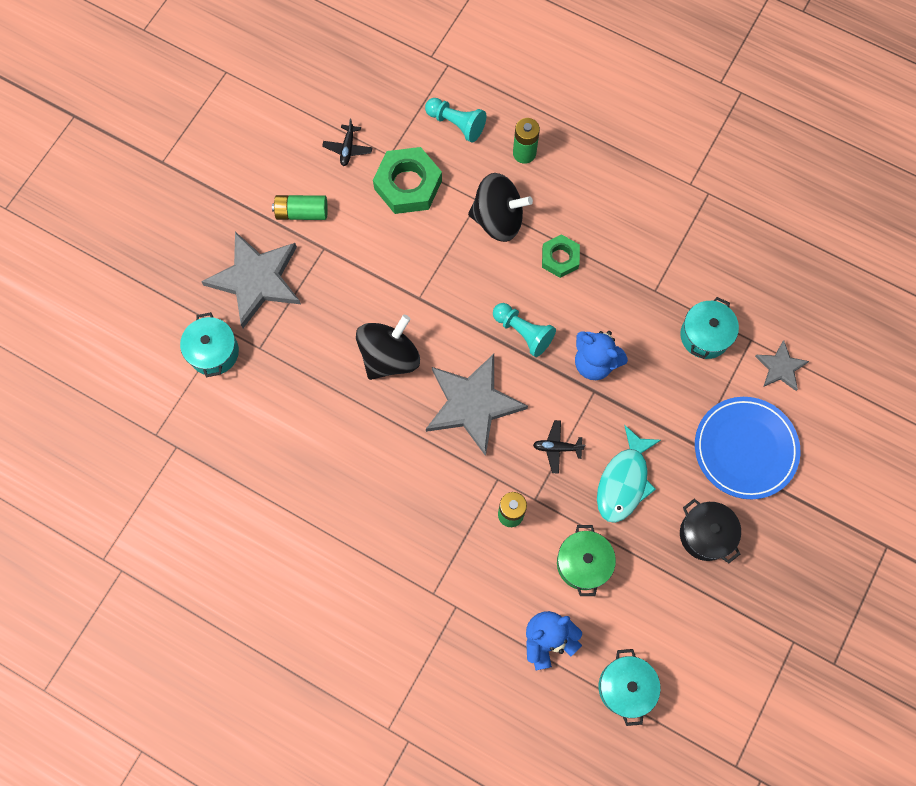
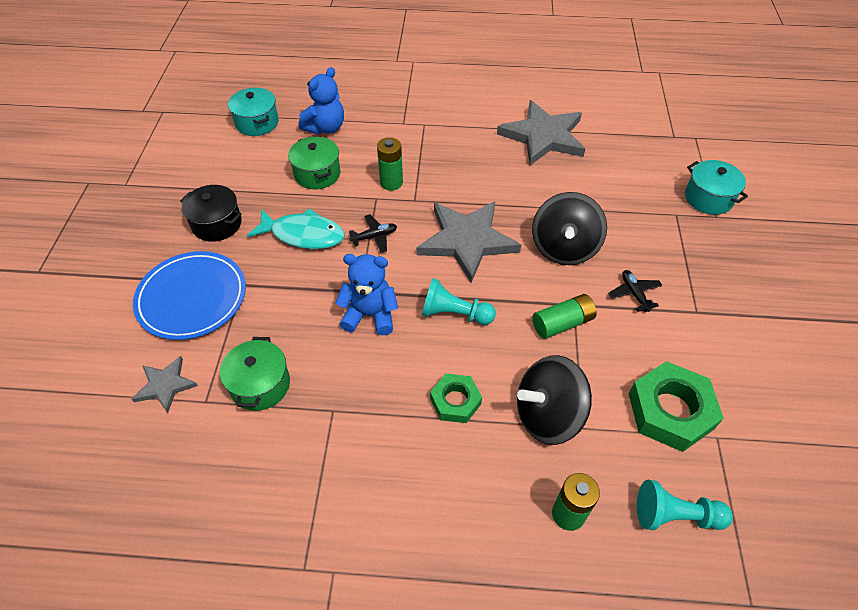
camera: 155 degrees right, 20 degrees down
(256, 280) = (729, 261): grey star -> grey star (543, 136)
(302, 212) = (747, 335): green battery -> green battery (562, 323)
(348, 148) = (766, 423): black plane -> black plane (634, 293)
(624, 481) = (303, 234): turquoise fish -> turquoise fish turned 105 degrees clockwise
(705, 335) = (260, 385): turquoise pot -> green pot

